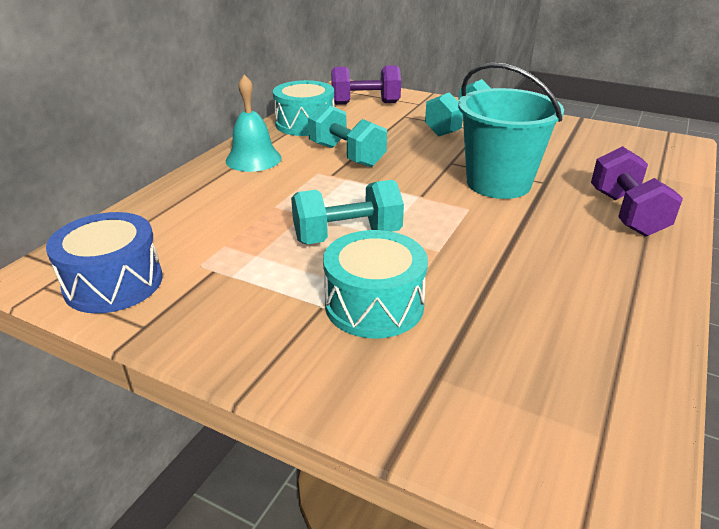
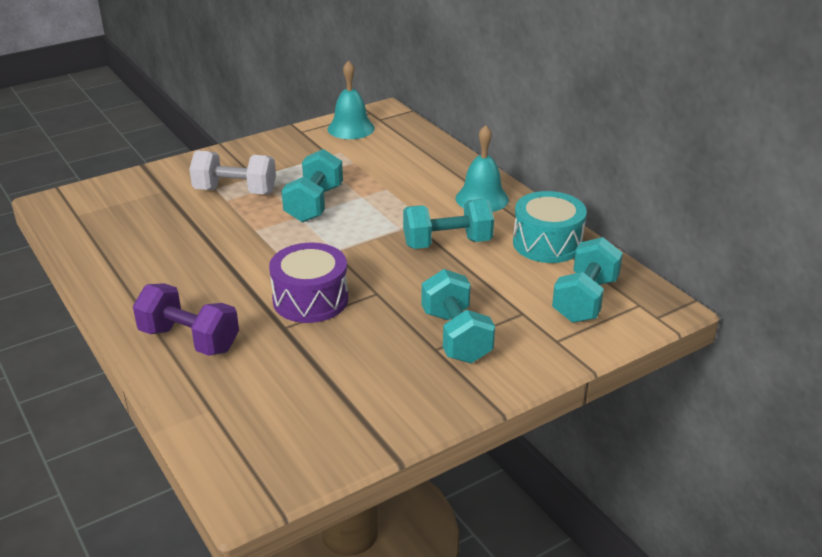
camera: 120 degrees right, 0 degrees up
(113, 283) = (351, 128): blue drum -> turquoise bell
(365, 103) = (585, 300): purple dumbbell -> turquoise dumbbell
(374, 305) = (235, 191): turquoise drum -> white dumbbell
(498, 183) = (310, 299): turquoise bucket -> purple drum

